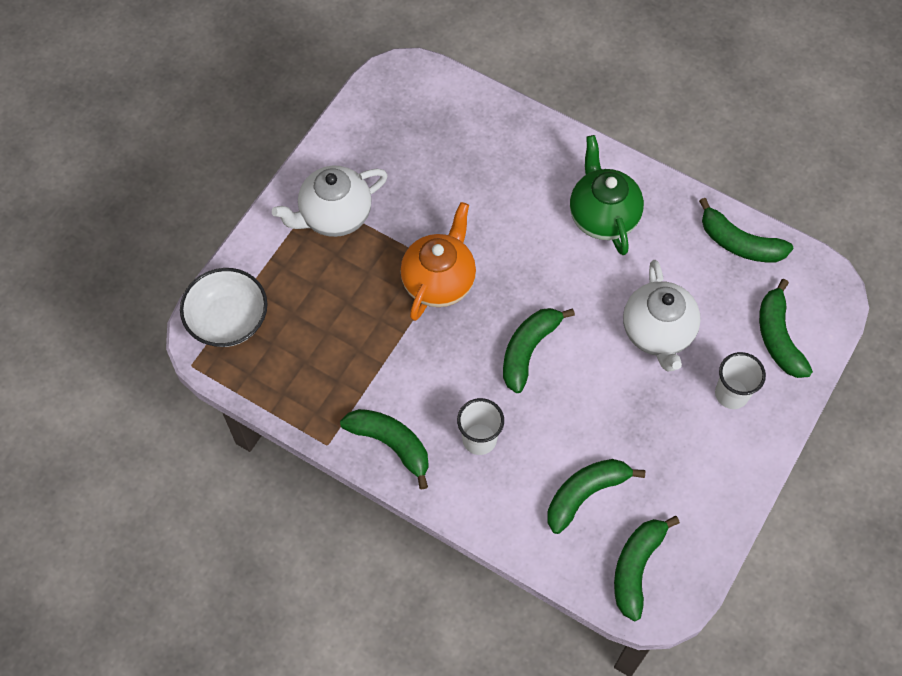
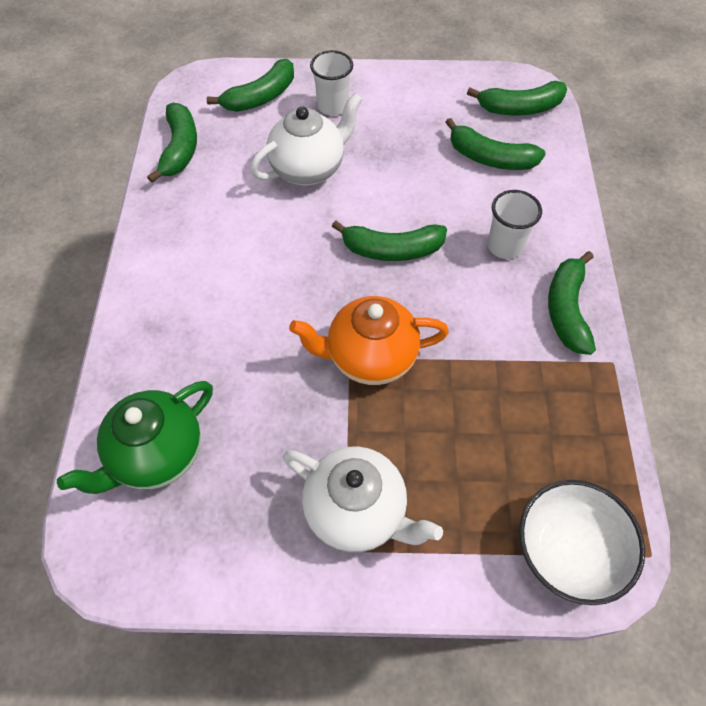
camera: 120 degrees left, 5 degrees down
(602, 216) = (207, 255): green teapot -> green teapot (156, 455)

